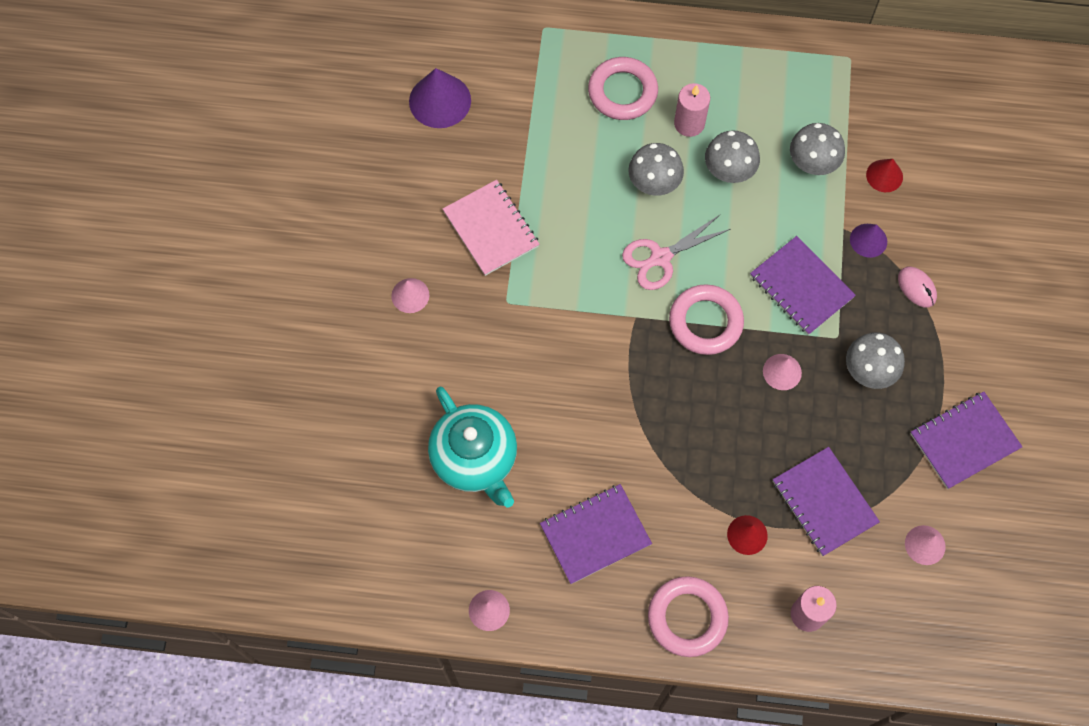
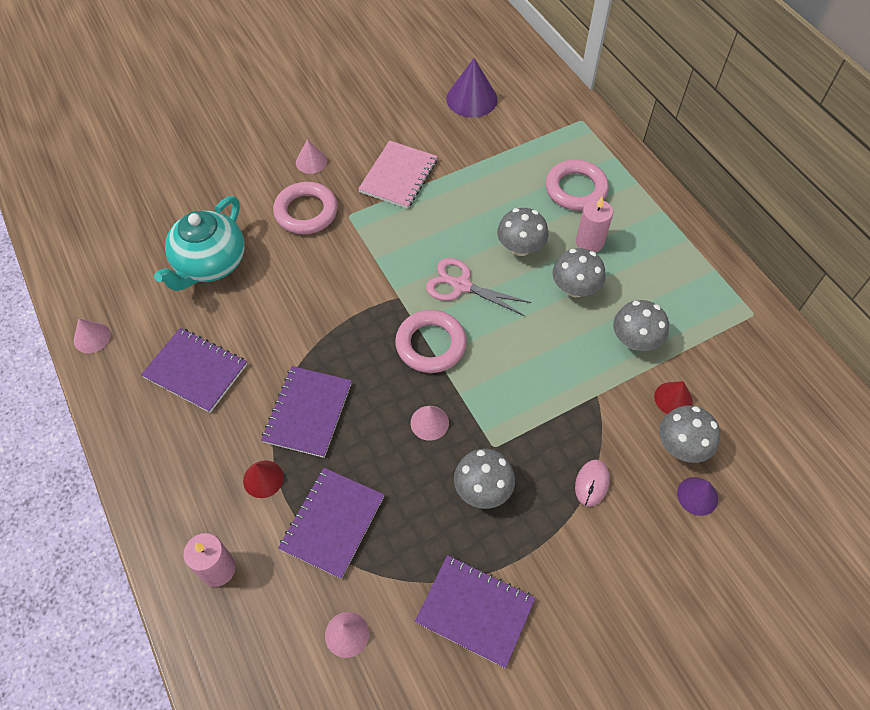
camera: 55 degrees right, 10 degrees down
(687, 617) = (161, 475): pink ring -> pink ring (306, 212)
(801, 287) = (517, 394): purple notebook -> purple notebook (308, 412)
(868, 240) = (603, 420): purple cone -> purple cone (697, 496)
(928, 201) = (681, 446): none -> grey mushroom

